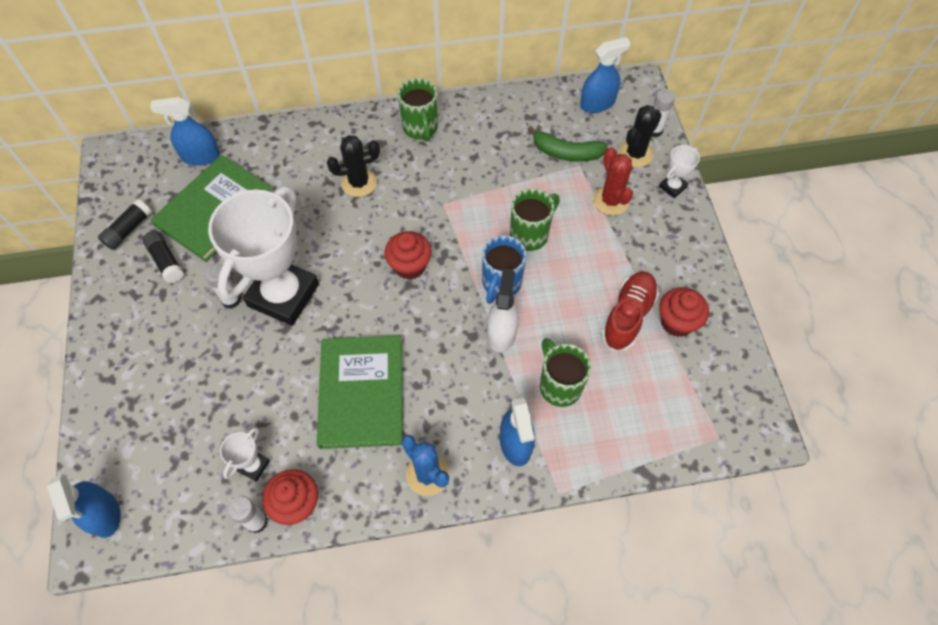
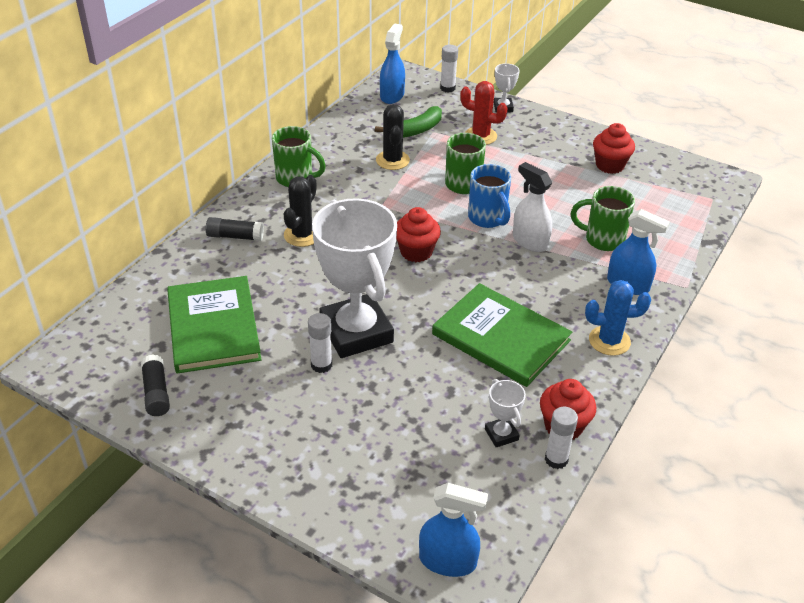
camera: 50 degrees left, 20 degrees down
(166, 261) = (226, 385): black glue stick -> black glue stick (235, 236)
(200, 156) = (142, 306): blue spray bottle -> none
(628, 316) = (582, 181): red shoe -> none
(635, 154) = (456, 105): black cactus -> black cactus (392, 160)

